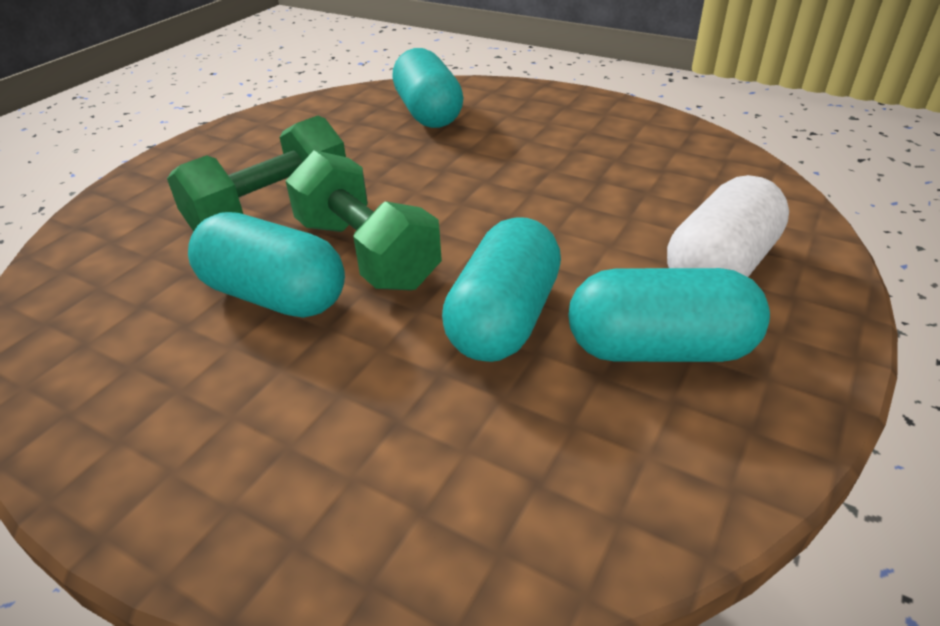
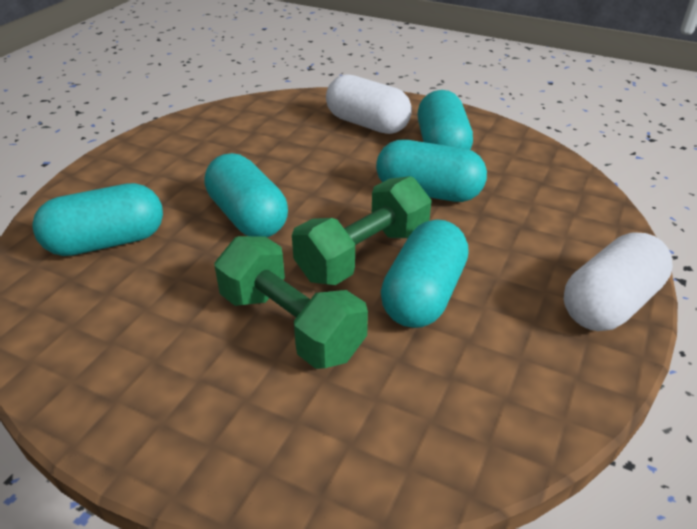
camera: 95 degrees left, 0 degrees up
(165, 491) = (609, 304): none -> white capsule
(458, 177) = (248, 217): none -> turquoise capsule

